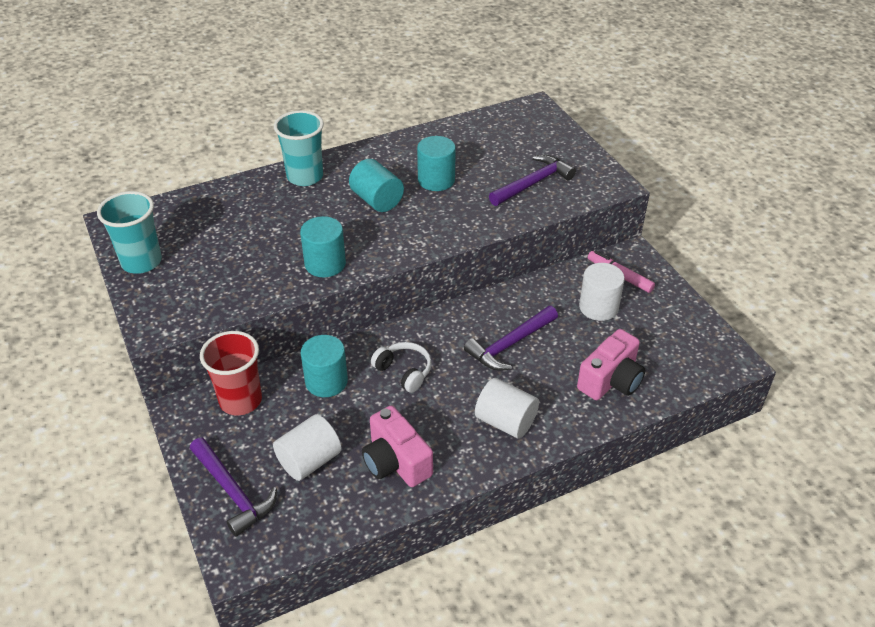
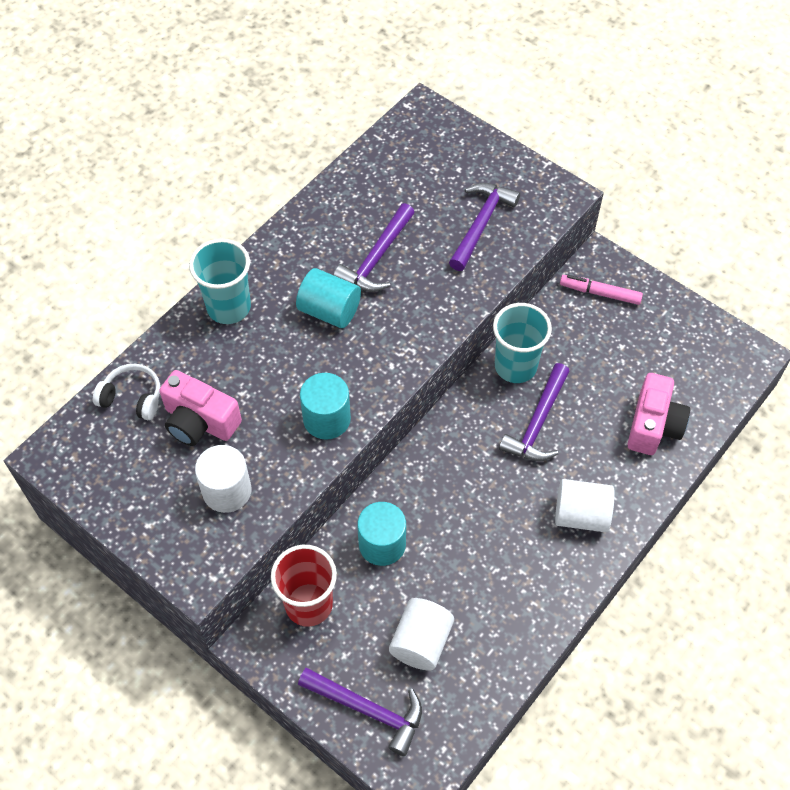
camera: 25 degrees left, 15 degrees up
(141, 262) = (122, 498): turquoise cup -> turquoise cup (515, 366)
(396, 462) = (504, 605): pink camera -> pink camera (200, 421)
(404, 371) = (452, 499): white headphones -> white headphones (132, 398)
(436, 180) = (377, 258): turquoise cylinder -> purple hammer
(598, 307) = (599, 341): white cylinder -> white cylinder (227, 491)

